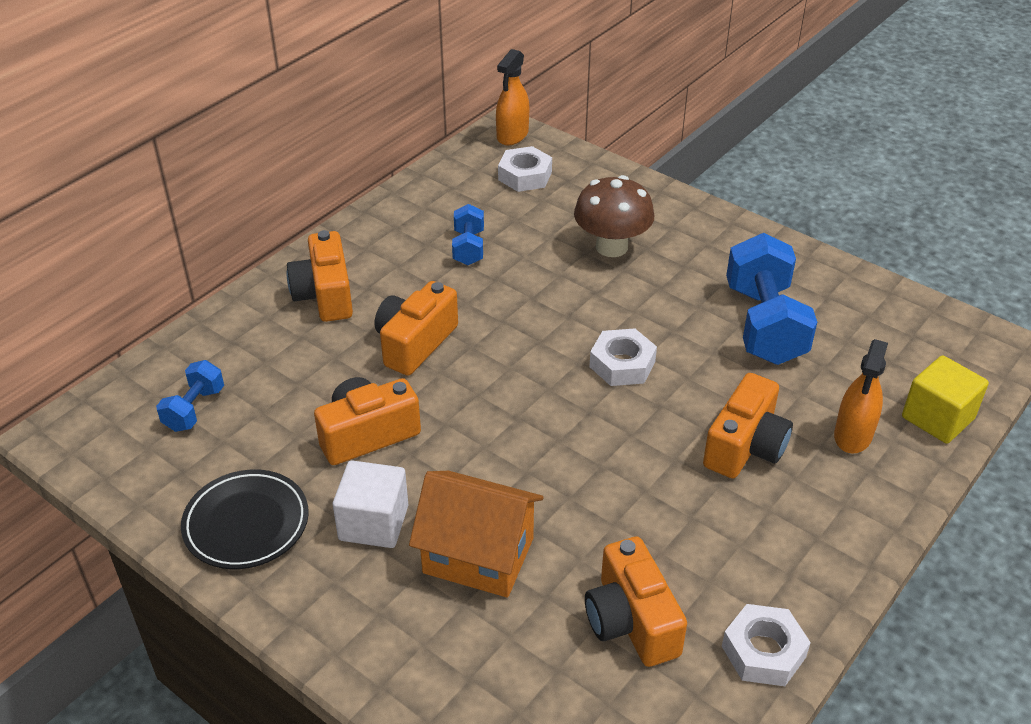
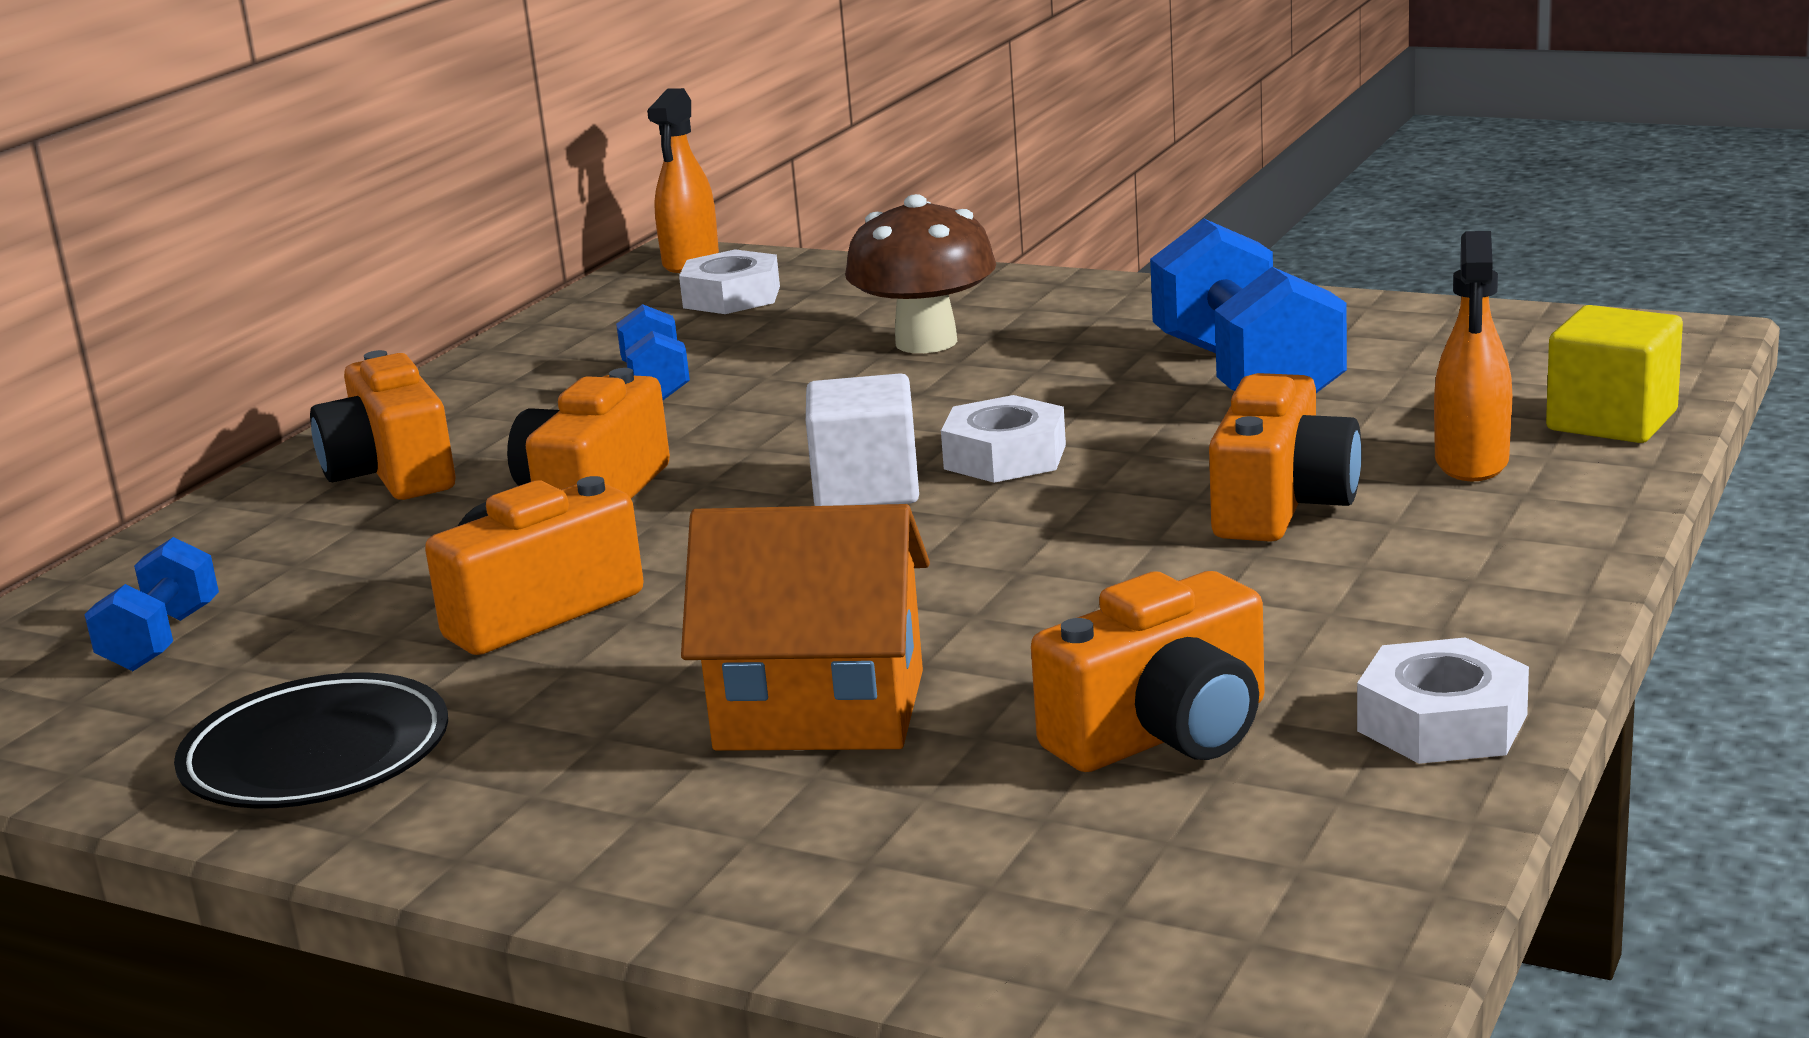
camera: 10 degrees left, 20 degrees down
(373, 523) = (588, 709): white cube -> white cube (866, 489)
(631, 621) = (1164, 734): orange camera -> orange camera turned 90 degrees counterclockwise

